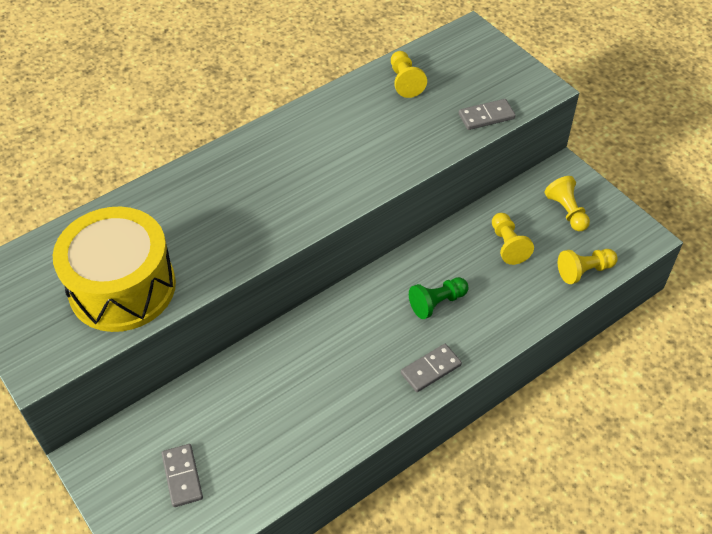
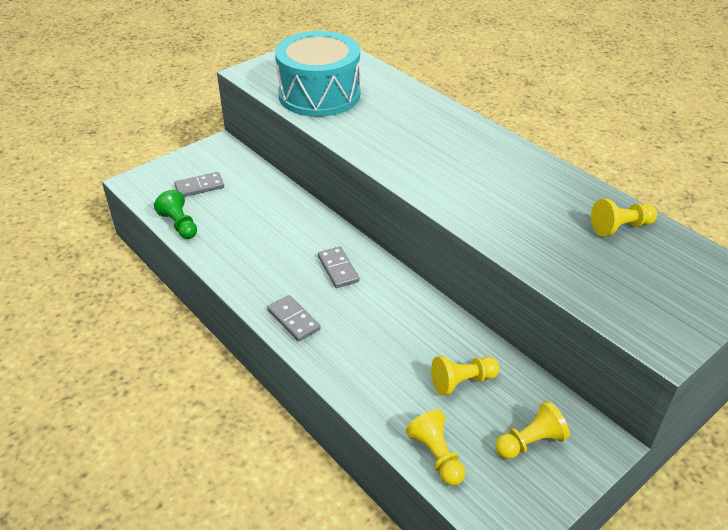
camera: 85 degrees right, 10 degrees down
(122, 287) = (319, 95): yellow drum -> turquoise drum
(437, 303) = (373, 323): green pawn -> green pawn (179, 225)
(486, 116) = (589, 293): grey domino -> grey domino (338, 269)

